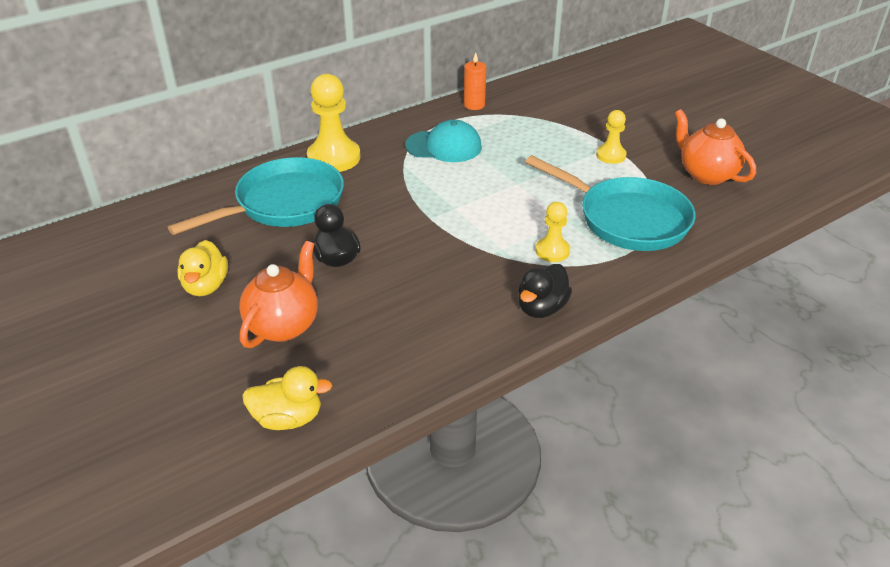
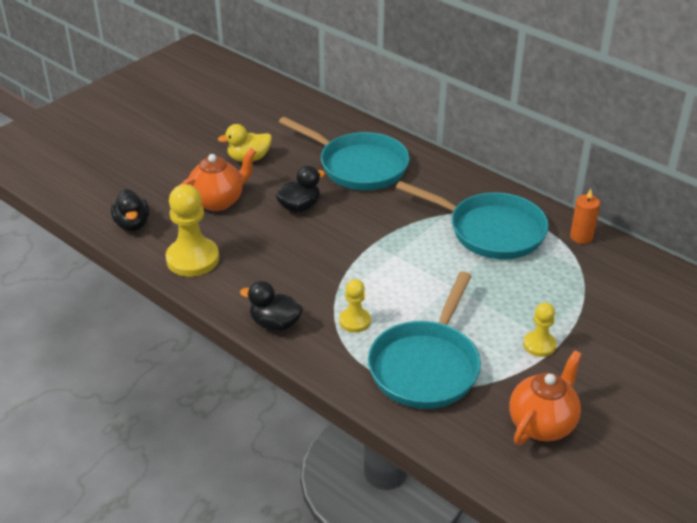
camera: 75 degrees right, 0 degrees up
(284, 325) = (218, 201): orange teapot -> orange teapot turned 45 degrees counterclockwise
(288, 418) = (132, 224): yellow duck -> black duck
(334, 158) = (436, 174): yellow pawn -> yellow pawn (192, 259)
(444, 146) = (490, 231): turquoise cap -> turquoise pan

